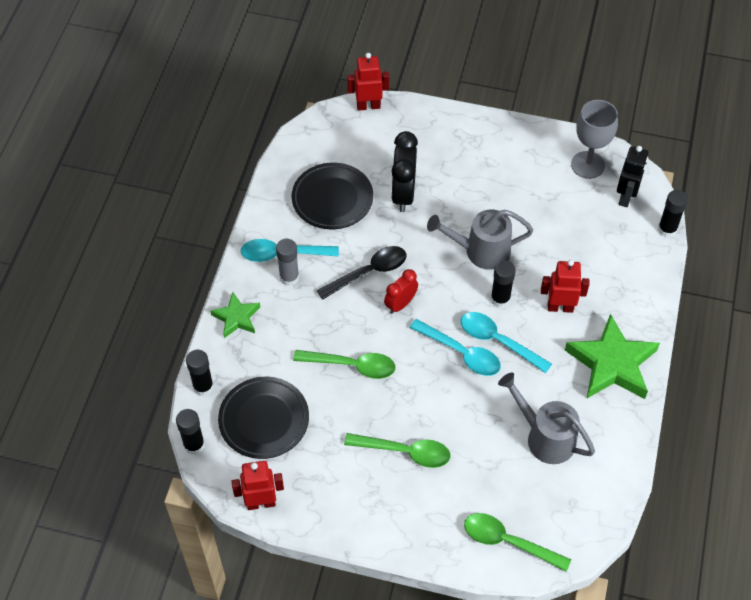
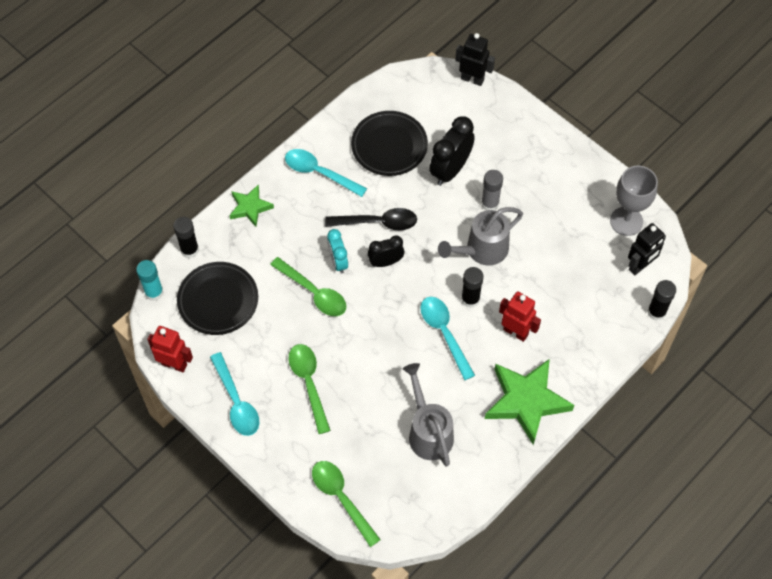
camera: 30 degrees right, 5 degrees up
(194, 445) = (154, 292): black glue stick -> turquoise glue stick
(289, 277) = (312, 195): grey glue stick -> grey glue stick (490, 204)
(355, 326) = (338, 262): none -> turquoise clock
(368, 106) = (472, 79): red robot -> black robot
(400, 304) = (386, 262): red clock -> black clock
(404, 452) = (309, 383): green spoon -> green spoon turned 150 degrees counterclockwise
(461, 353) = (407, 327): turquoise spoon -> turquoise spoon (236, 401)
(480, 251) = (481, 250): grey watering can -> grey watering can turned 60 degrees counterclockwise

